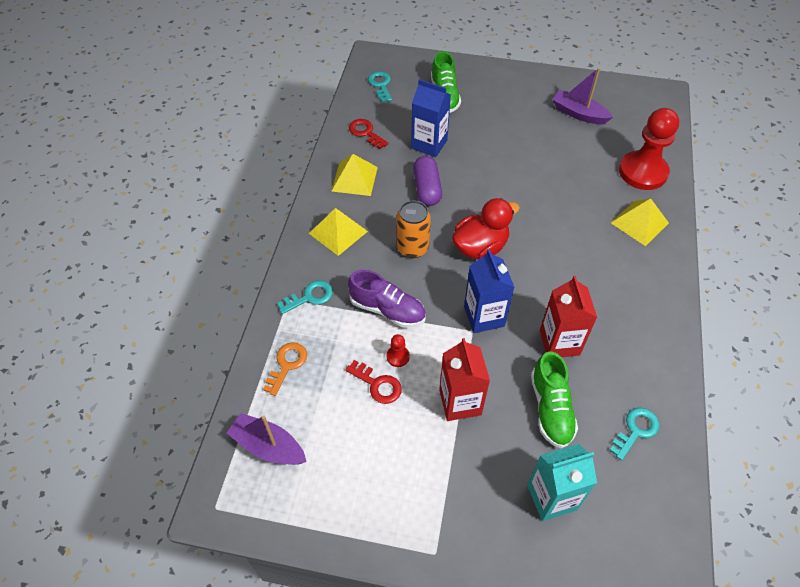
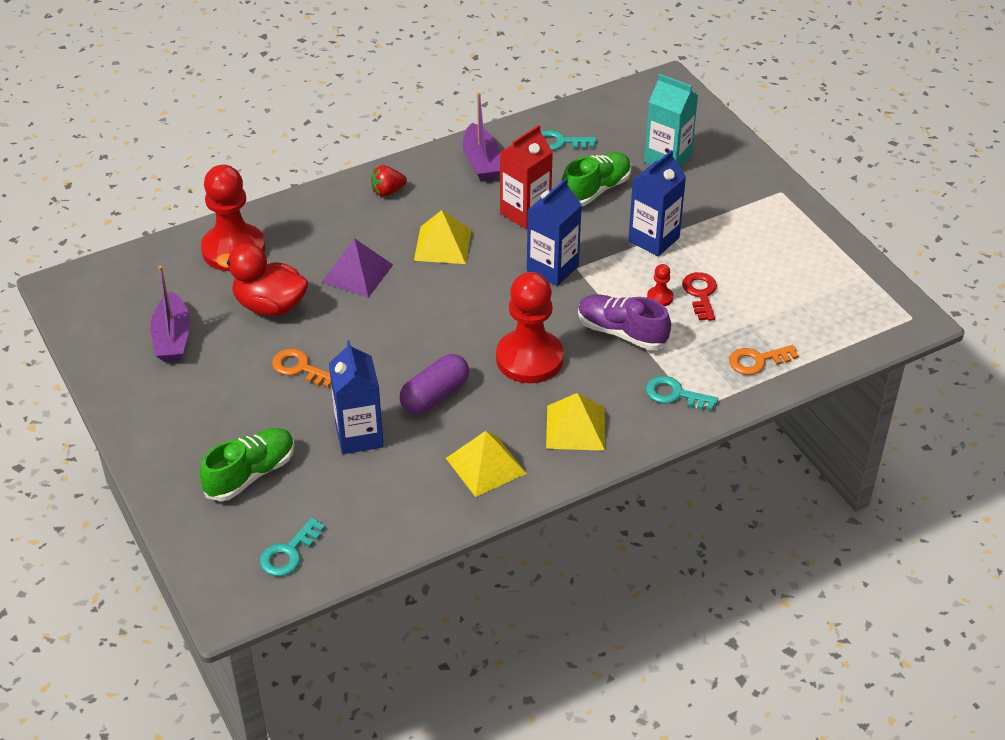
camera: 130 degrees left, 10 degrees down
(268, 446) = (833, 322): purple boat -> purple boat (481, 162)
(366, 133) = (398, 506): red key -> none
(387, 310) = (622, 332): purple shoe -> purple shoe turned 45 degrees counterclockwise
(412, 248) = (529, 359): orange can -> red pawn
(460, 402) = (653, 239): red carton -> blue carton
(480, 247) = (472, 312): red duck -> red duck (270, 306)
(505, 148) = (300, 368): none -> orange key
(569, 215) = (357, 273): none -> purple pyramid
(639, 222) = (317, 224): yellow pyramid -> yellow pyramid (442, 245)
(649, 278) = (387, 191): none -> red strawberry

